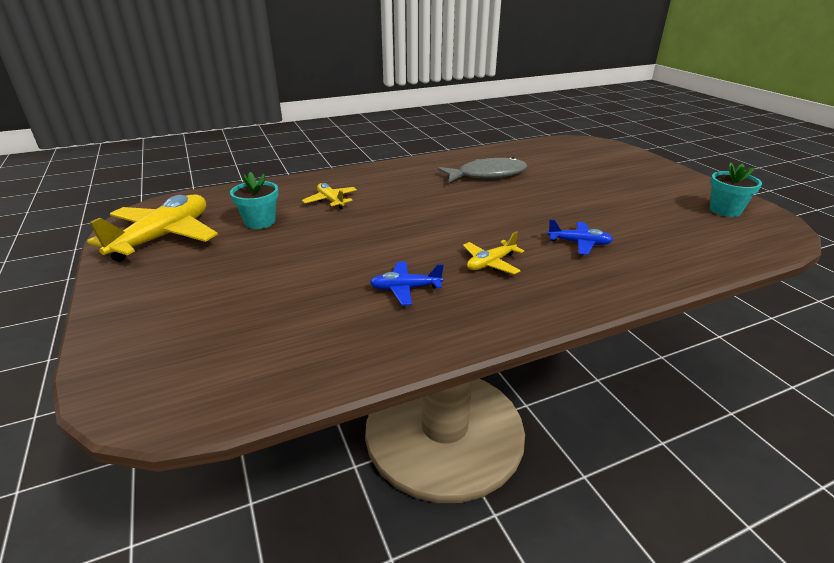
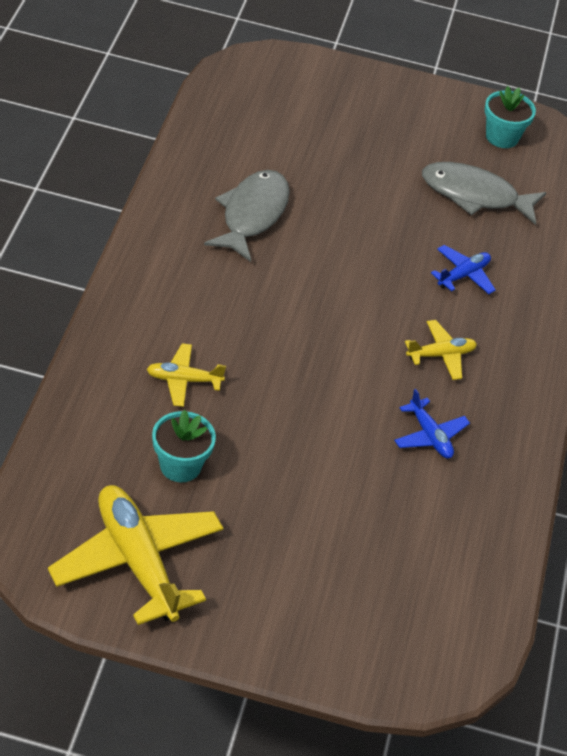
camera: 60 degrees left, 15 degrees up
(405, 289) = (429, 436): blue plane -> blue plane turned 60 degrees counterclockwise
(491, 263) = (441, 355): yellow plane -> yellow plane turned 105 degrees counterclockwise
(655, 221) = (474, 195): none -> grey fish

